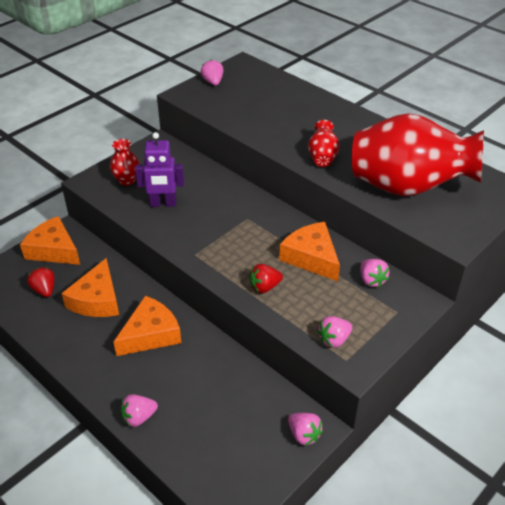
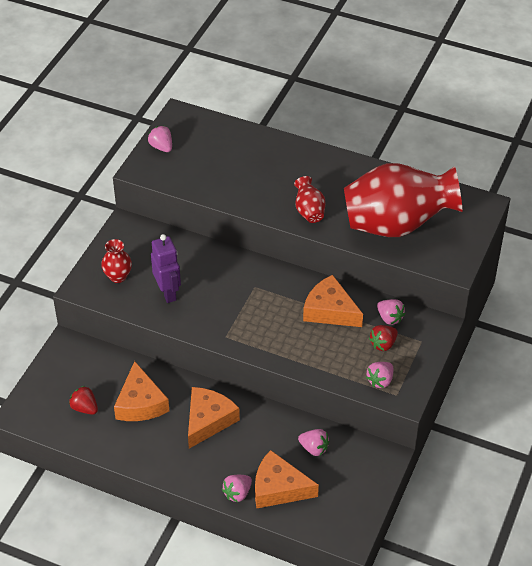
camera: 20 degrees left, 5 degrees up
(53, 250) = (67, 366): orange cheese -> orange cheese (279, 488)
(163, 204) = (168, 293): purple robot -> purple robot turned 90 degrees counterclockwise
(264, 287) = (302, 350): red strawberry -> red strawberry (383, 344)
(304, 435) = (378, 466): pink strawberry -> pink strawberry (314, 448)

